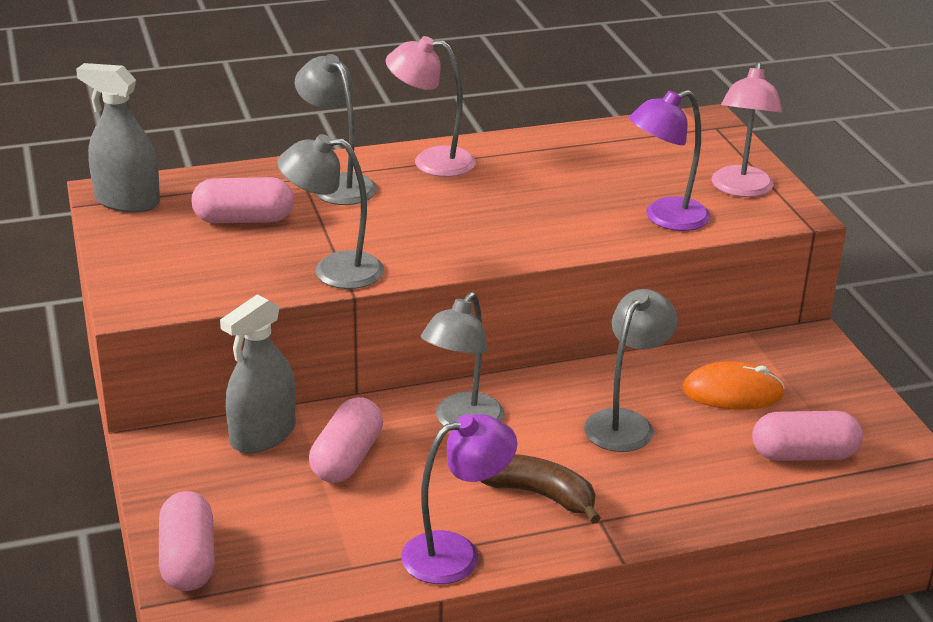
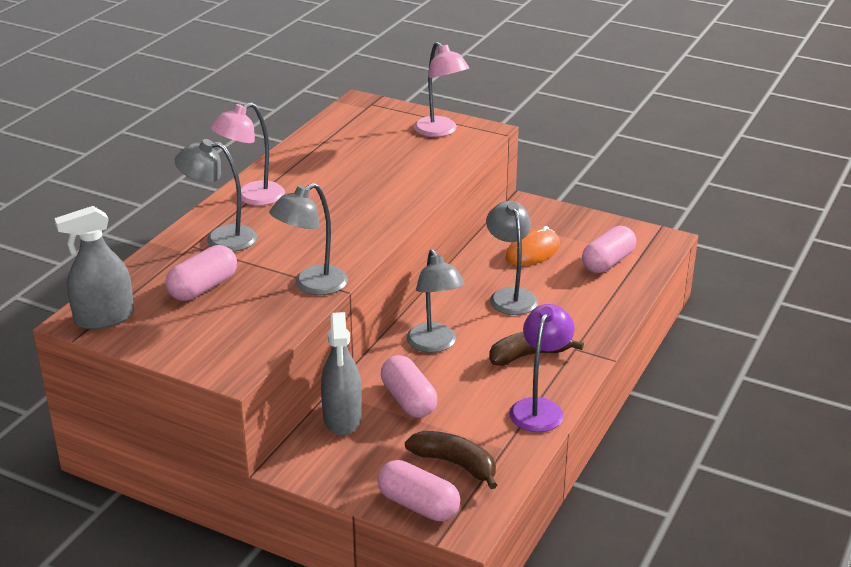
camera: 45 degrees left, 0 degrees up
(283, 547) = (455, 464): none -> brown banana
(665, 218) = (431, 165): purple lamp -> none

